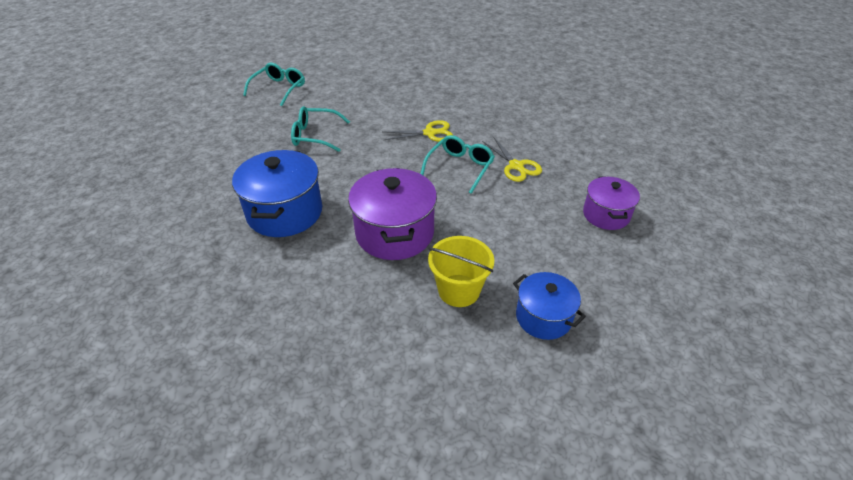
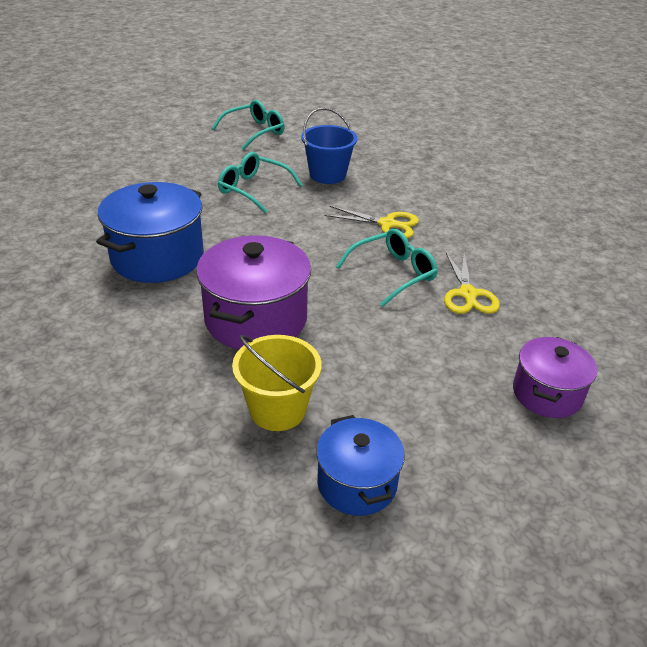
camera: 25 degrees right, 5 degrees down
(360, 108) = (327, 175): none -> blue bucket

